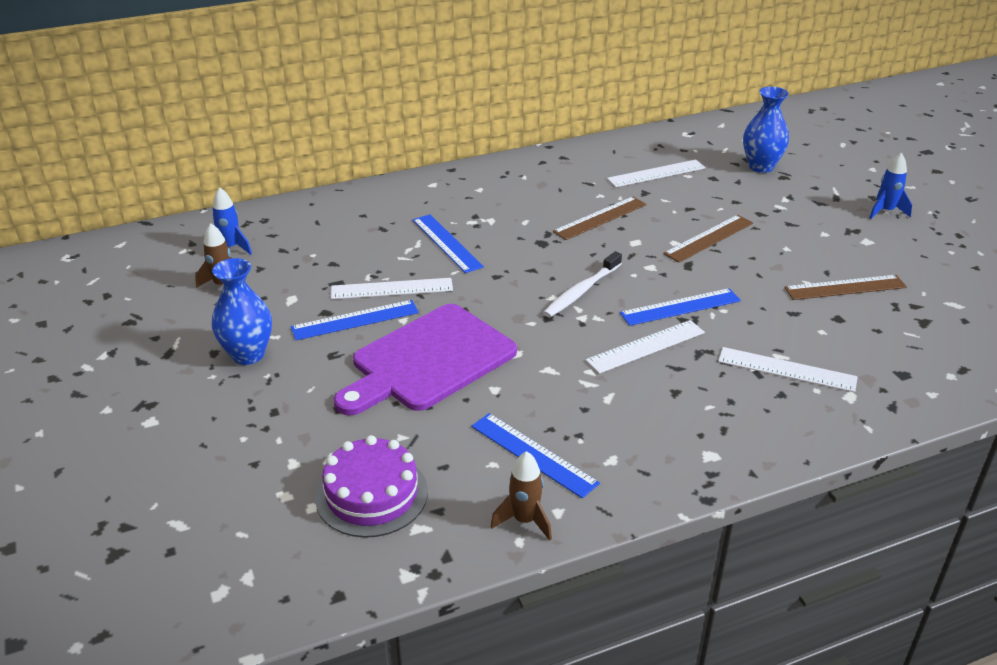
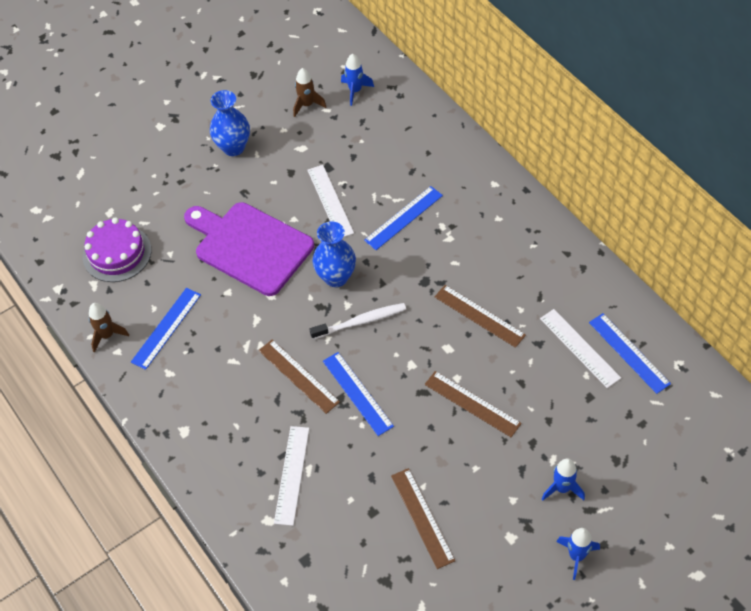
camera: 80 degrees right, 20 degrees up
(355, 320) = (286, 192): blue ruler -> blue ruler (629, 353)
(581, 291) = (361, 321): white toothbrush -> white toothbrush turned 135 degrees clockwise
(646, 346) = (298, 376): white ruler -> brown ruler
(761, 166) = (631, 438): blue vase -> blue vase (336, 277)
(812, 207) = (562, 488): none -> blue rocket

